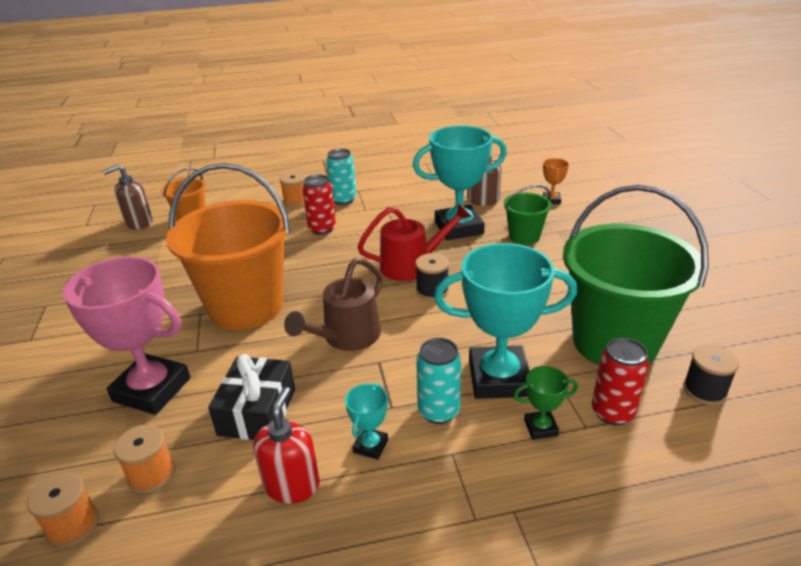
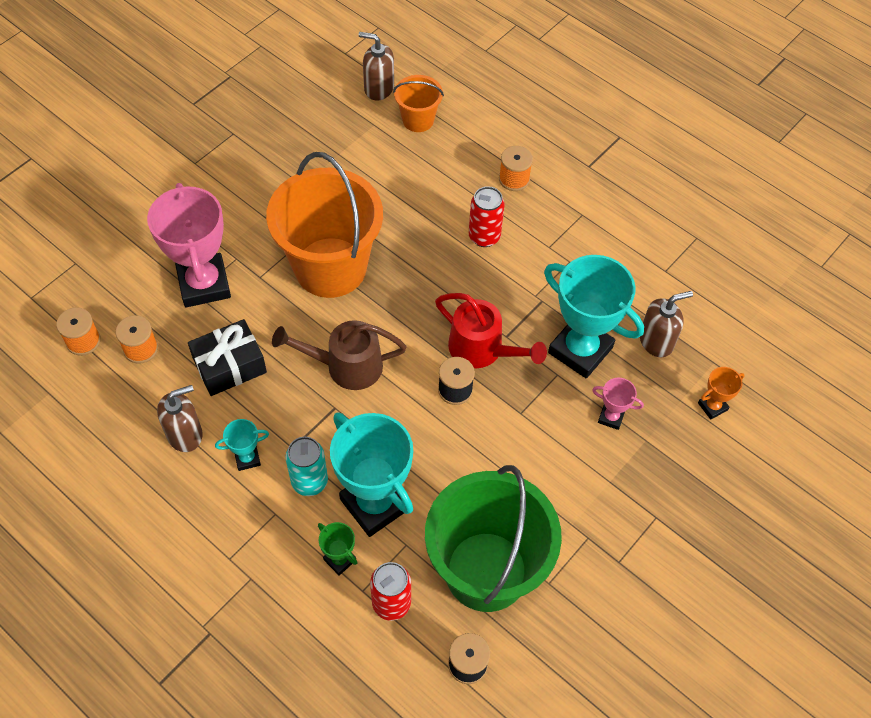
camera: 50 degrees right, 25 degrees up
(292, 485) = (185, 434): red soap dispenser -> brown soap dispenser
(343, 200) = (551, 216): turquoise can -> none
(524, 236) = (611, 417): green bucket -> pink trophy

